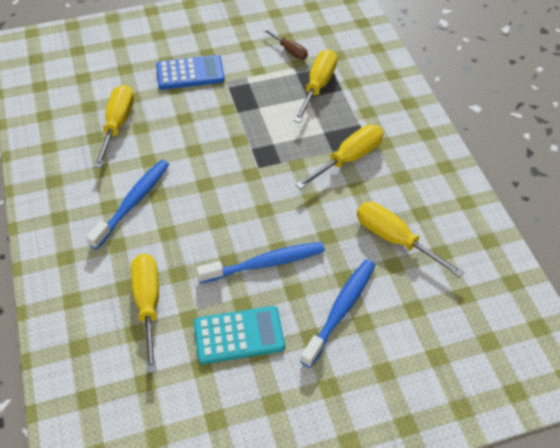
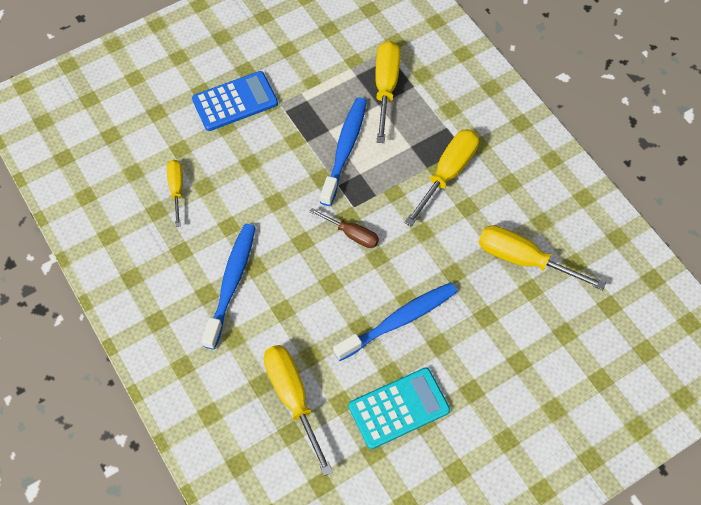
camera: 15 degrees left, 10 degrees up
(117, 125) = (176, 189): yellow screwdriver -> yellow screwdriver, size x0.60
(289, 51) = (339, 46): brown screwdriver -> brown screwdriver (351, 234)
(341, 310) = (492, 354): blue toothbrush -> blue toothbrush (345, 149)

